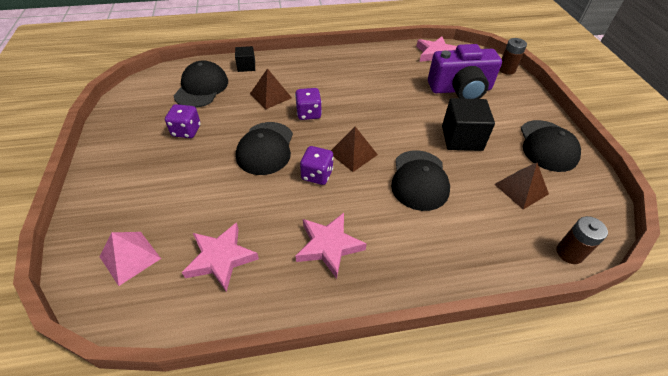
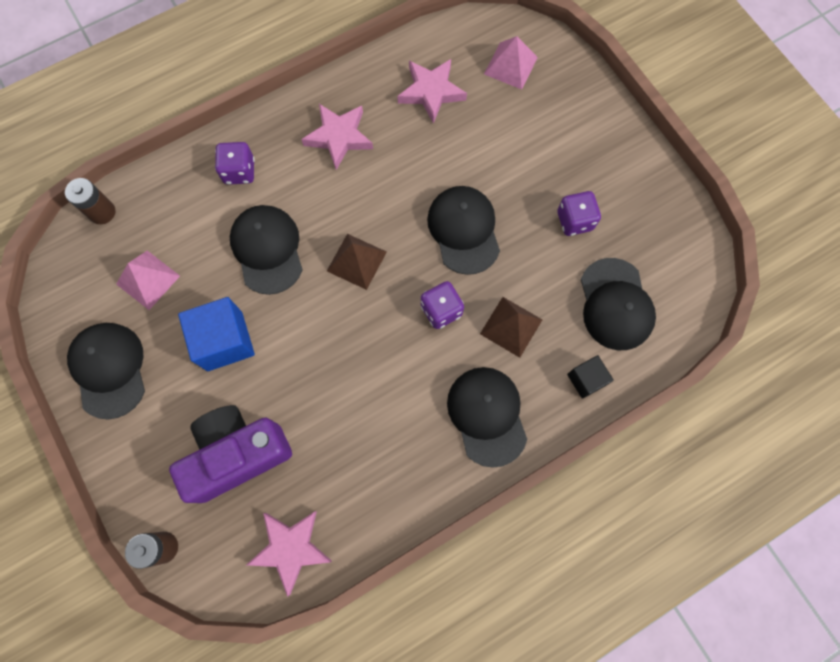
camera: 160 degrees right, 25 degrees up
(310, 68) = (487, 415): none -> black cap
(317, 175) = (386, 214): purple dice -> purple dice (239, 171)
(462, 138) = (225, 341): black cube -> blue cube
(521, 189) = (148, 280): brown pyramid -> pink pyramid

